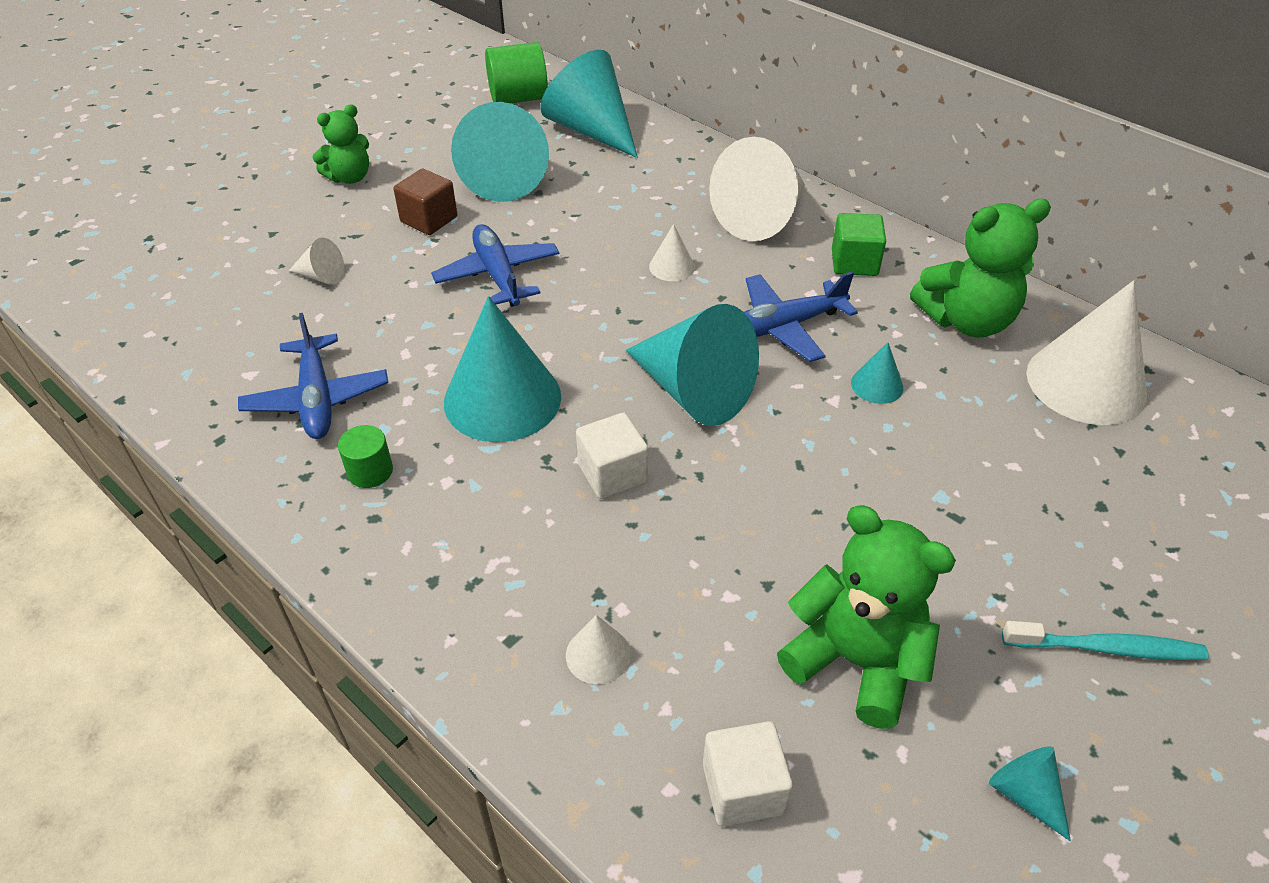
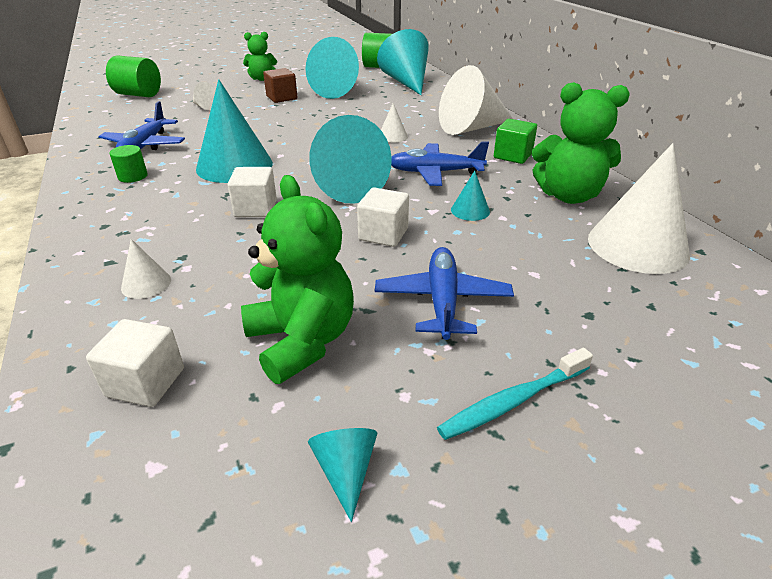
camera: 25 degrees right, 10 degrees down
(168, 276) = (138, 94): none -> green cylinder
(498, 275) = (291, 122): blue plane -> blue plane (442, 301)
(809, 462) = (383, 234): none -> white cube
(1107, 648) = (513, 401): turquoise toothbrush -> turquoise toothbrush turned 120 degrees clockwise

